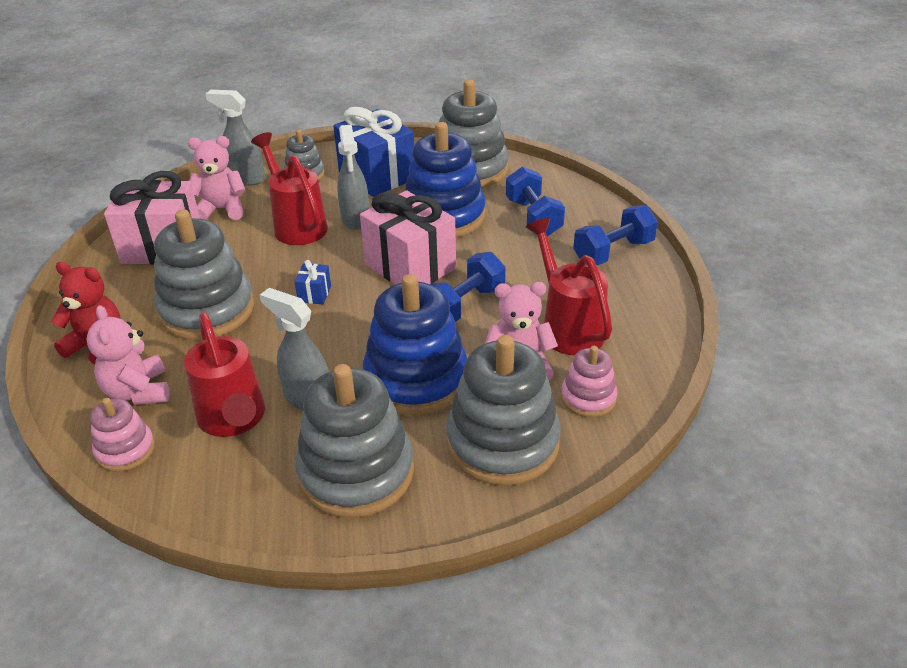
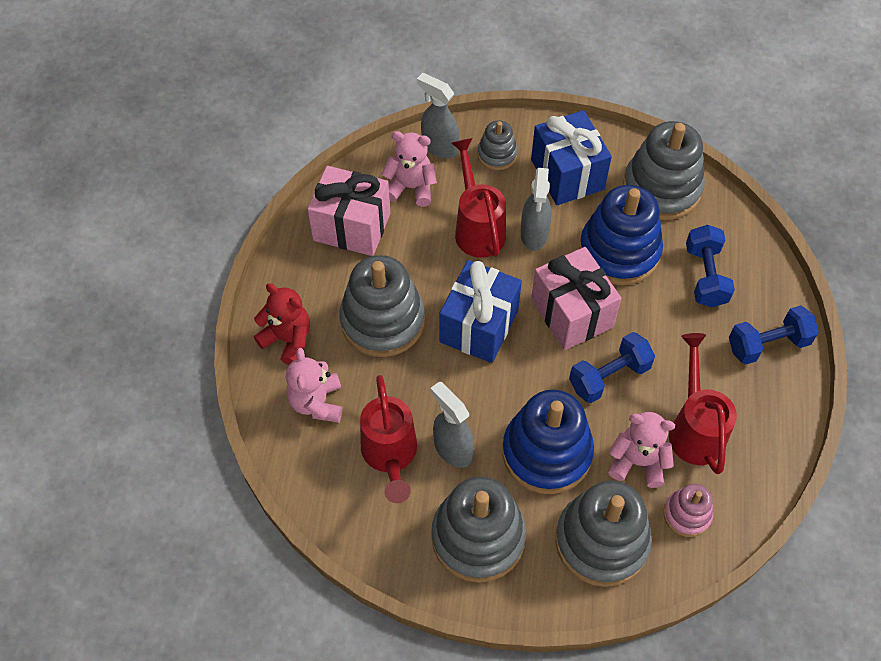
camera: 15 degrees right, 20 degrees up
(125, 450) = (302, 463): pink stacking toy -> none
(314, 294) = (479, 326): blue gift -> blue gift, size x2.41

